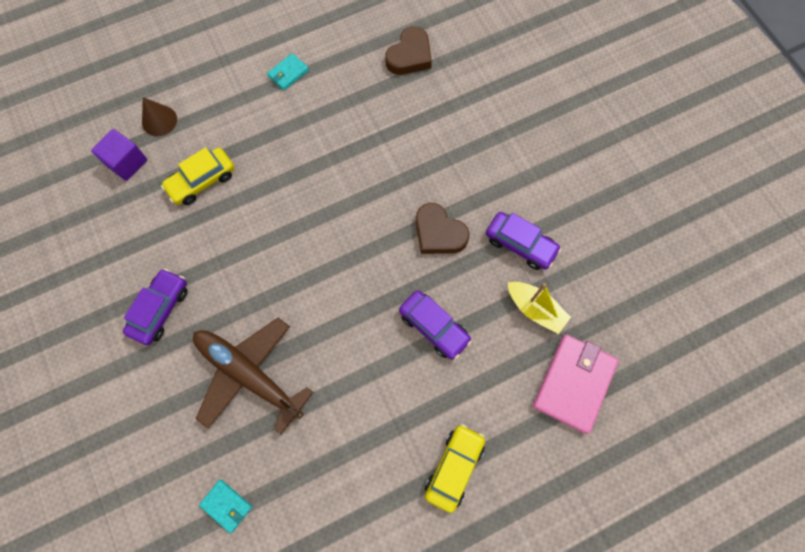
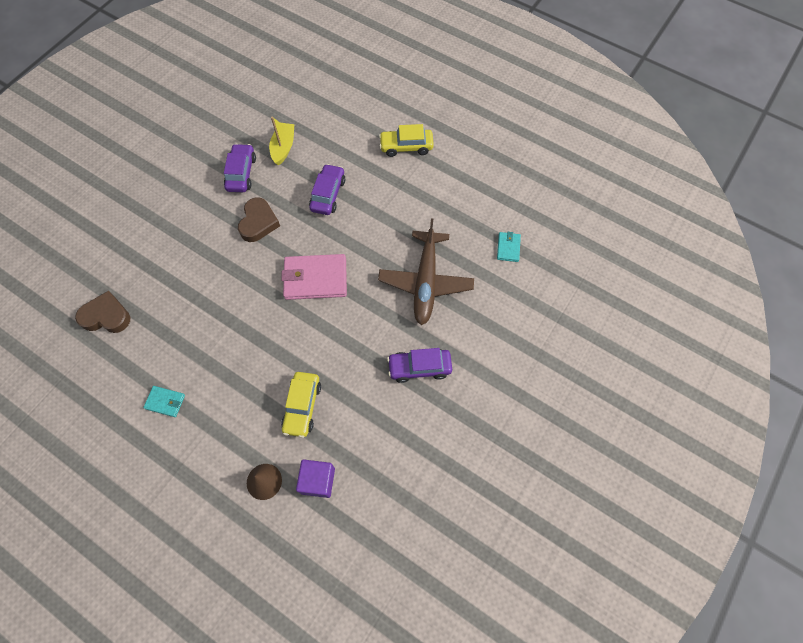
camera: 120 degrees left, 5 degrees down
(202, 181) = (302, 406): yellow car -> yellow car turned 75 degrees clockwise
(574, 383) = (319, 111): pink wallet -> pink wallet (315, 279)

